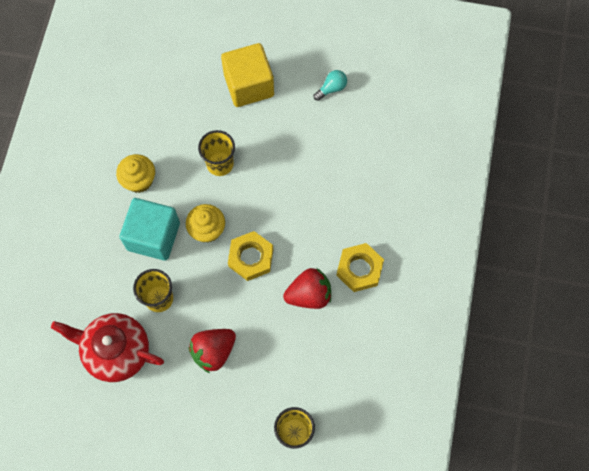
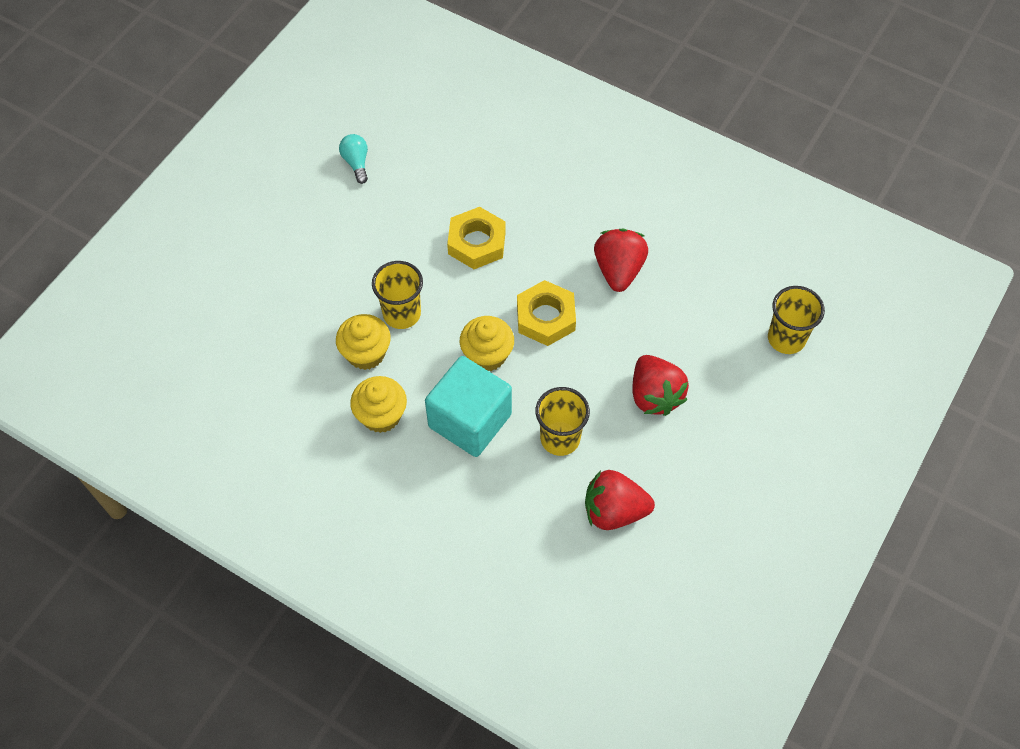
camera: 70 degrees left, 10 degrees down
(116, 351) = (614, 511): red teapot -> red strawberry
(181, 153) = (366, 353): none -> yellow cupcake
(249, 85) = (306, 248): yellow cube -> none
(359, 269) = (606, 209): yellow nut -> yellow nut (477, 243)

